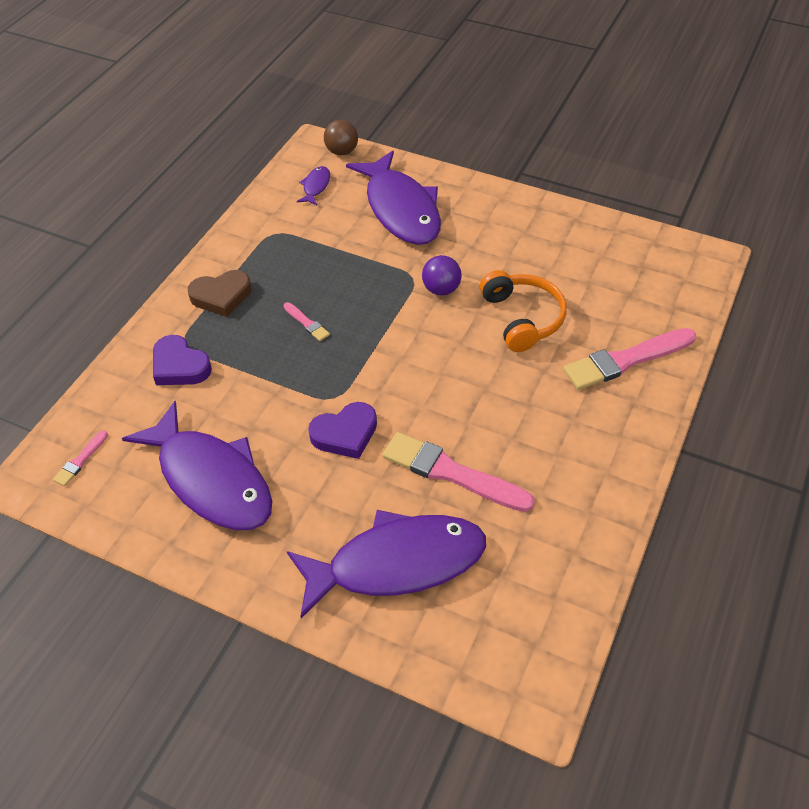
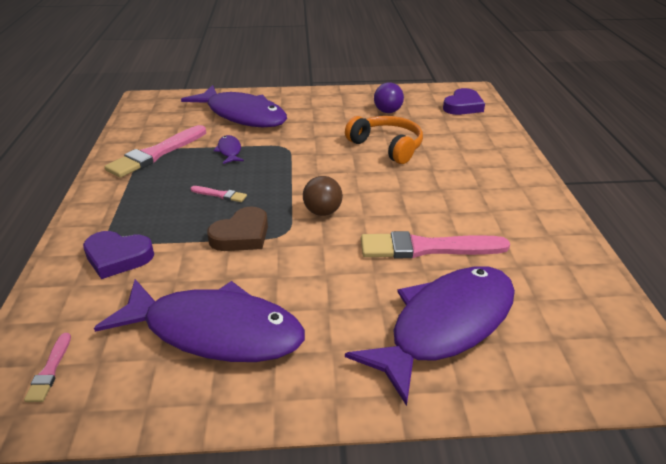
camera: 30 degrees left, 15 degrees down
(221, 296) = (126, 199): brown heart -> brown heart (241, 235)
(316, 186) = (162, 119): purple fish -> purple fish (229, 151)
(342, 151) = (169, 98): brown ball -> brown ball (322, 212)
(345, 434) = (316, 253): purple heart -> purple heart (463, 106)
(441, 289) = (313, 147): purple ball -> purple ball (387, 111)
(626, 360) = (478, 148): pink brush -> pink brush (157, 153)

